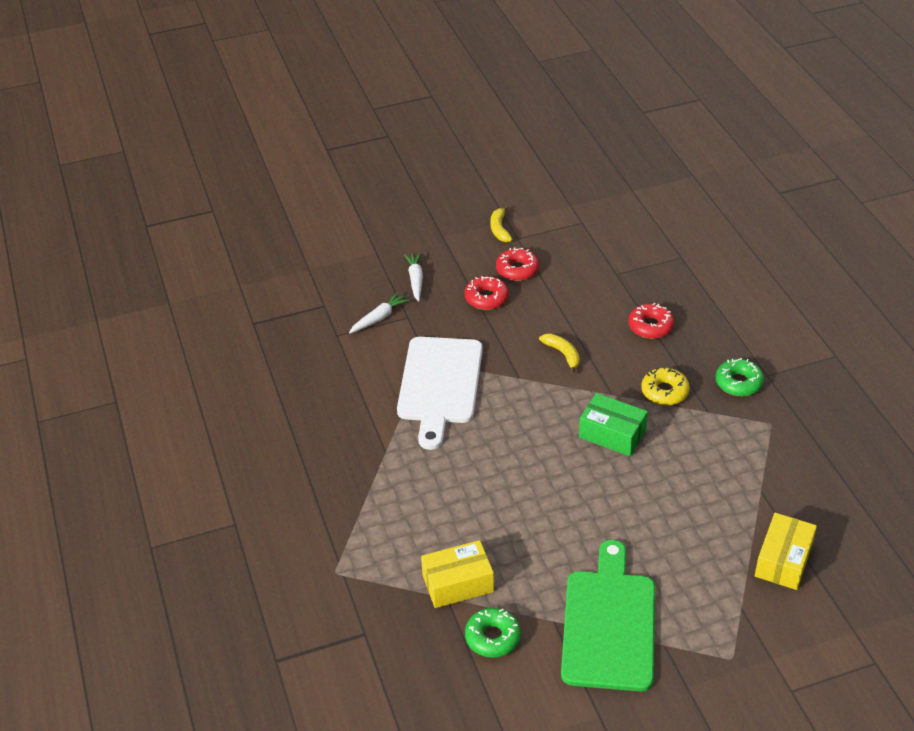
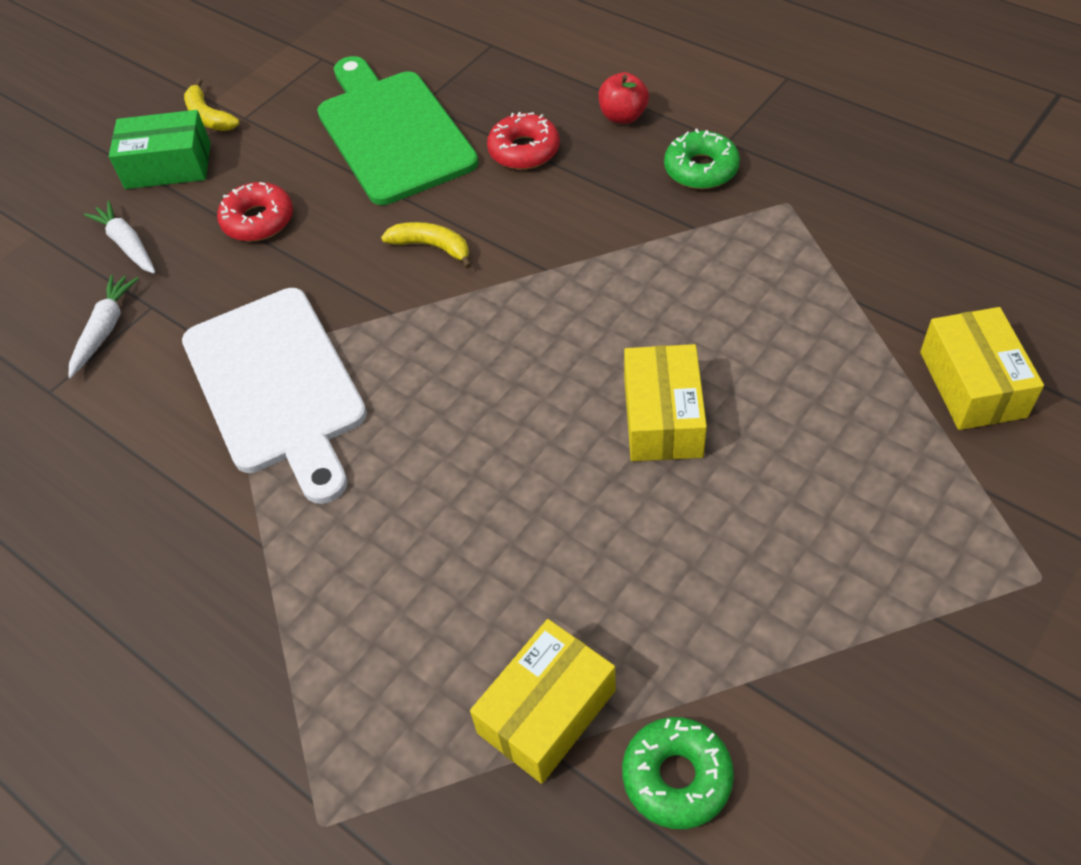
camera: 30 degrees left, 10 degrees up
(517, 270) = (275, 160): red donut -> none
(609, 624) = (831, 634): green cutting board -> green cutting board (392, 132)
(611, 494) = (662, 418): none -> yellow box
(612, 434) = (592, 327): green box -> green box (168, 166)
(664, 392) = (615, 229): yellow donut -> none
(720, 333) = (623, 116): none -> red apple

